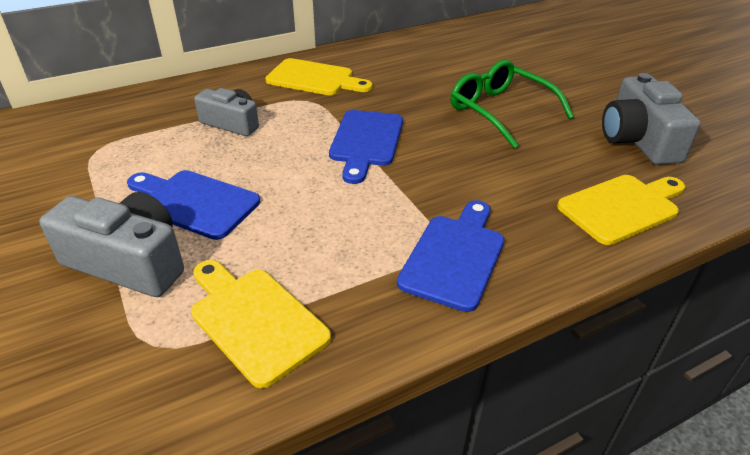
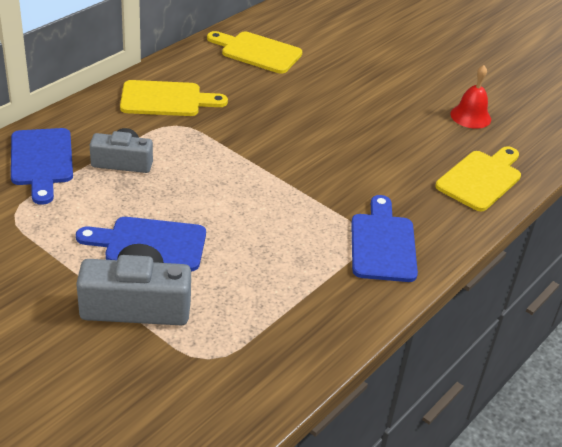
camera: 25 degrees left, 0 degrees up
(255, 320) = (269, 323): yellow cutting board -> yellow cutting board (257, 52)
(366, 141) = (256, 158): blue cutting board -> blue cutting board (41, 161)
(501, 111) = (353, 107): green glasses -> none
(638, 140) = (470, 116): grey camera -> red bell

